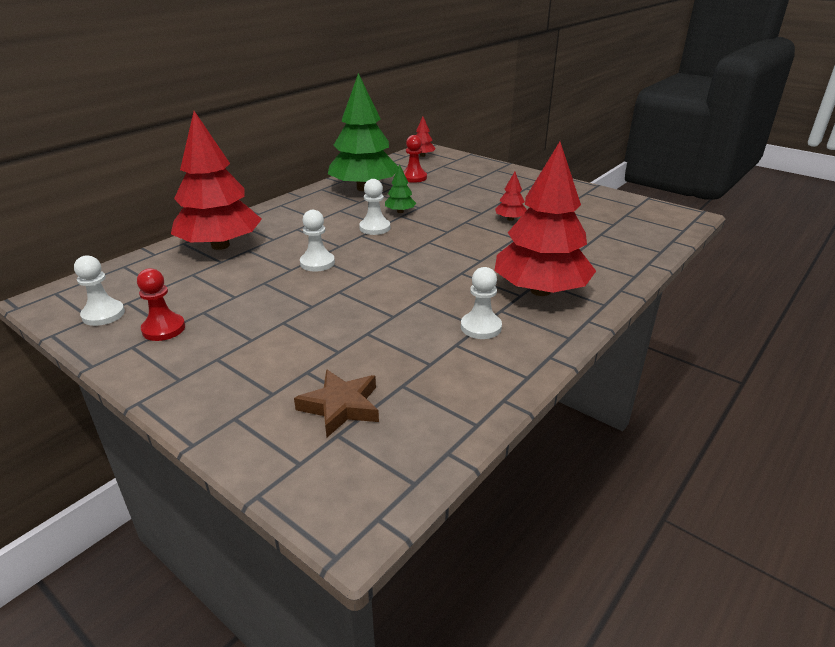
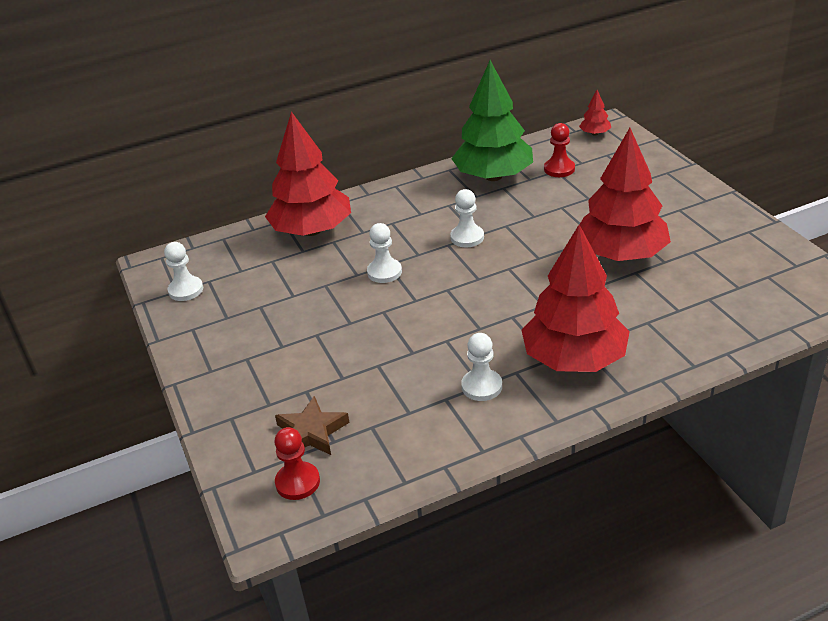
camera: 30 degrees right, 5 degrees up
(163, 329) = (222, 317): red pawn -> red pawn (297, 482)
(400, 212) = (508, 219): green tree -> none
(510, 219) = (621, 255): red tree -> red tree, size x2.43

